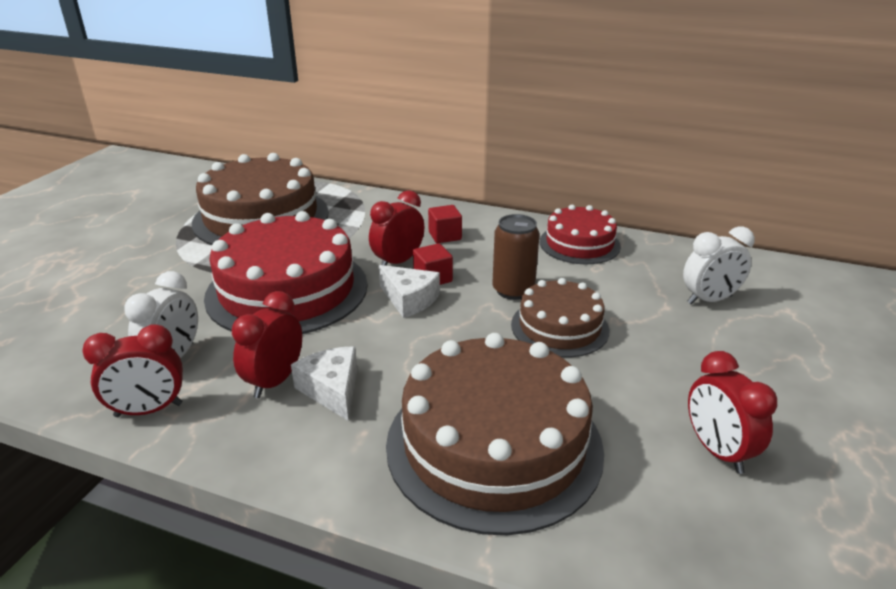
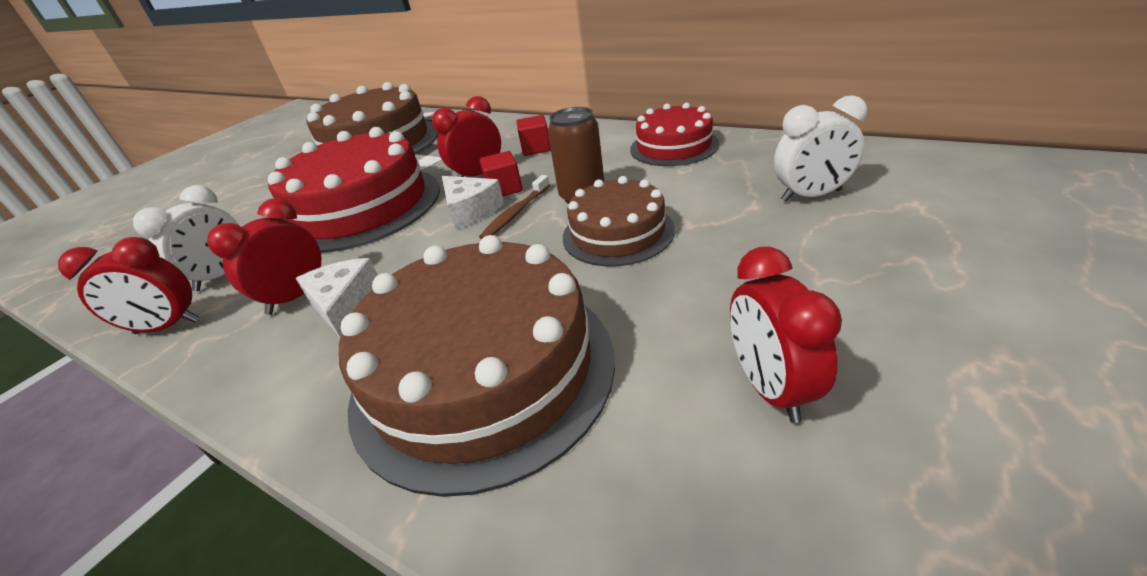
camera: 15 degrees right, 5 degrees up
(456, 304) = (515, 213): none -> brown toothbrush

